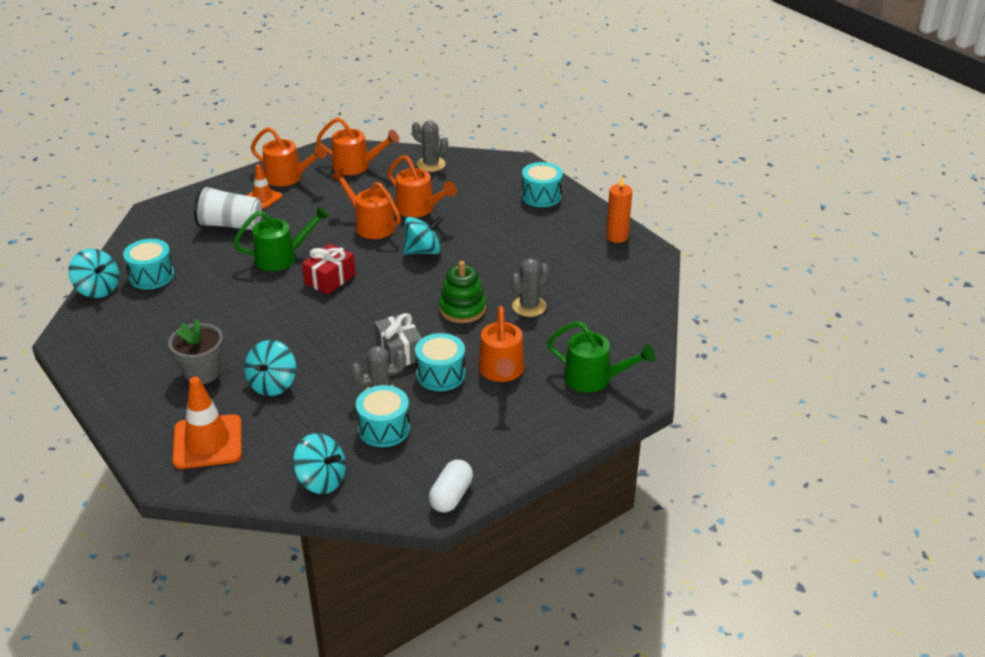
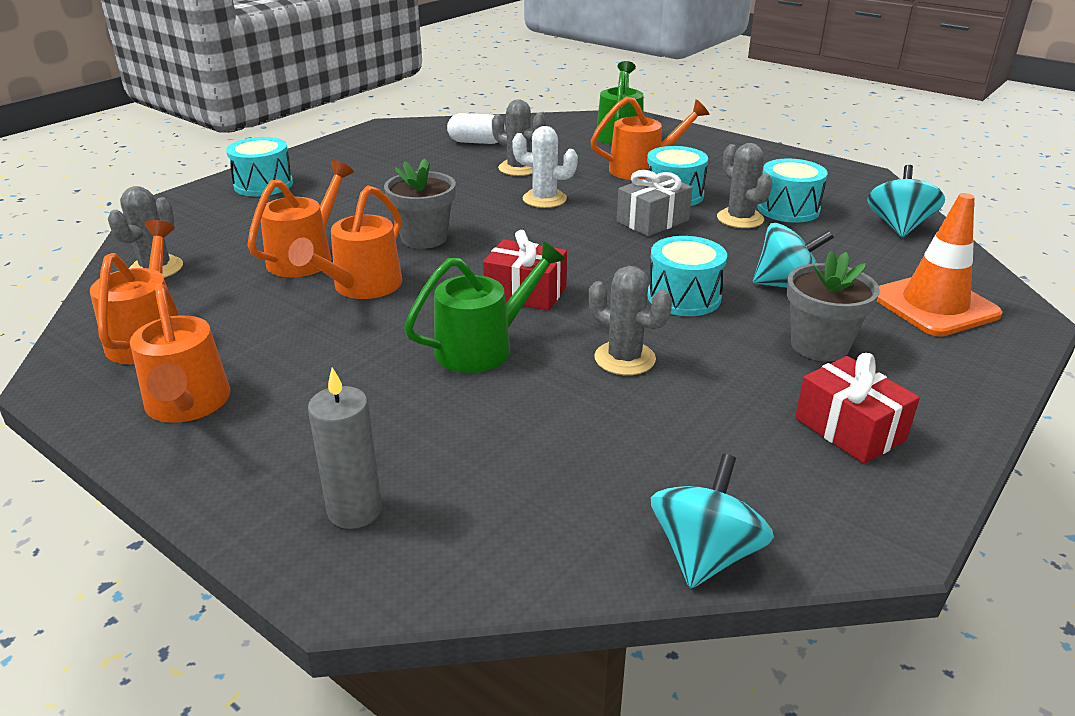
camera: 105 degrees left, 5 degrees down
(131, 355) = (849, 429): none -> red gift
(151, 276) = (614, 486): turquoise drum -> turquoise drum (684, 297)
(189, 214) = (354, 510): none -> grey candle
(230, 225) = (391, 434): white cup -> none
(240, 299) = (624, 358): none -> grey cactus
(262, 198) = (274, 419): orange traffic cone -> none
(282, 257) = (484, 346): green watering can -> green watering can turned 90 degrees clockwise
(288, 178) = (188, 406): orange watering can -> orange watering can turned 150 degrees clockwise
(423, 251) = (424, 238): turquoise spinning top -> grey flower pot
(451, 496) = (839, 169): white capsule -> white capsule (477, 142)
(462, 309) = (544, 199): green stacking toy -> white cactus
(617, 237) = (358, 142): orange candle -> none

